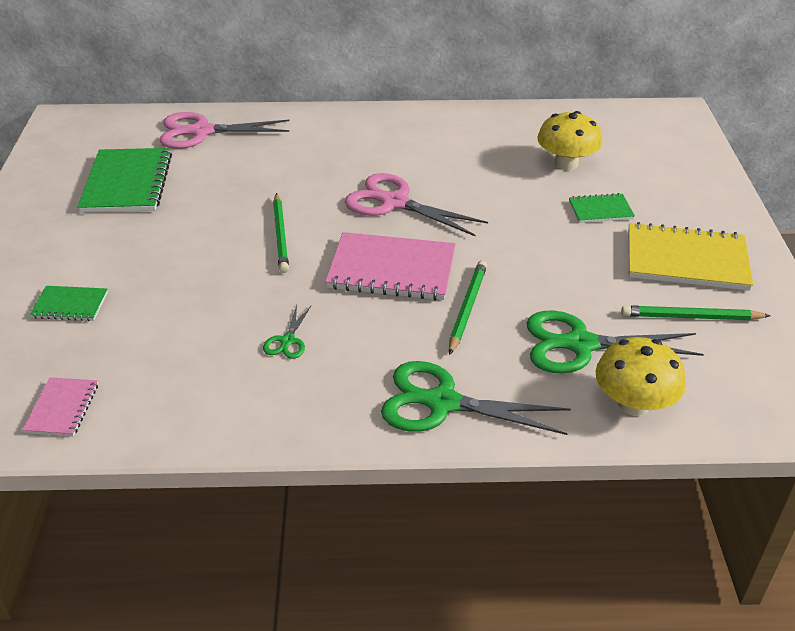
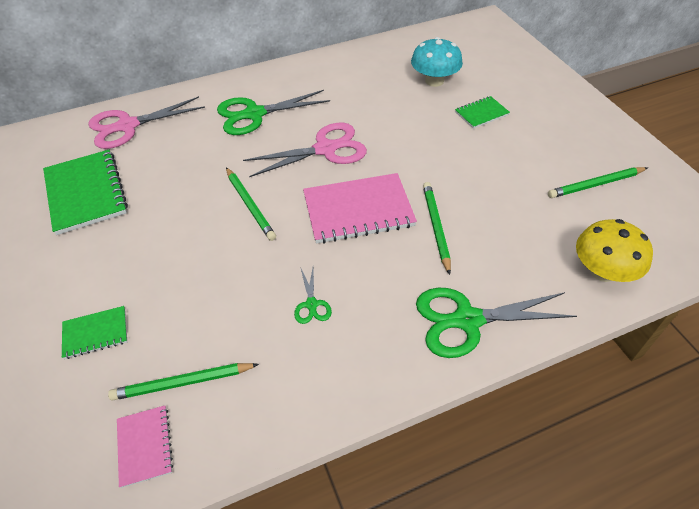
camera: 20 degrees left, 10 degrees up
(124, 369) = (183, 383): none -> green pencil
(394, 203) = (325, 149): pink scissors -> pink scissors turned 150 degrees clockwise
(566, 163) = (434, 81): yellow mushroom -> turquoise mushroom
(580, 344) = (536, 232): green scissors -> green scissors (254, 114)
(686, 260) = (564, 138): yellow notebook -> none

